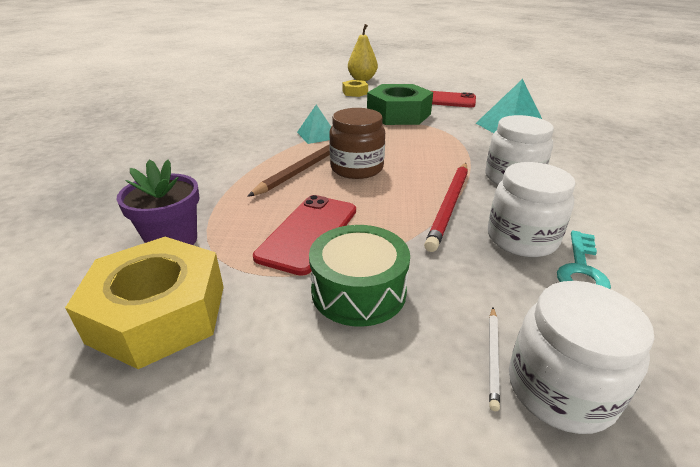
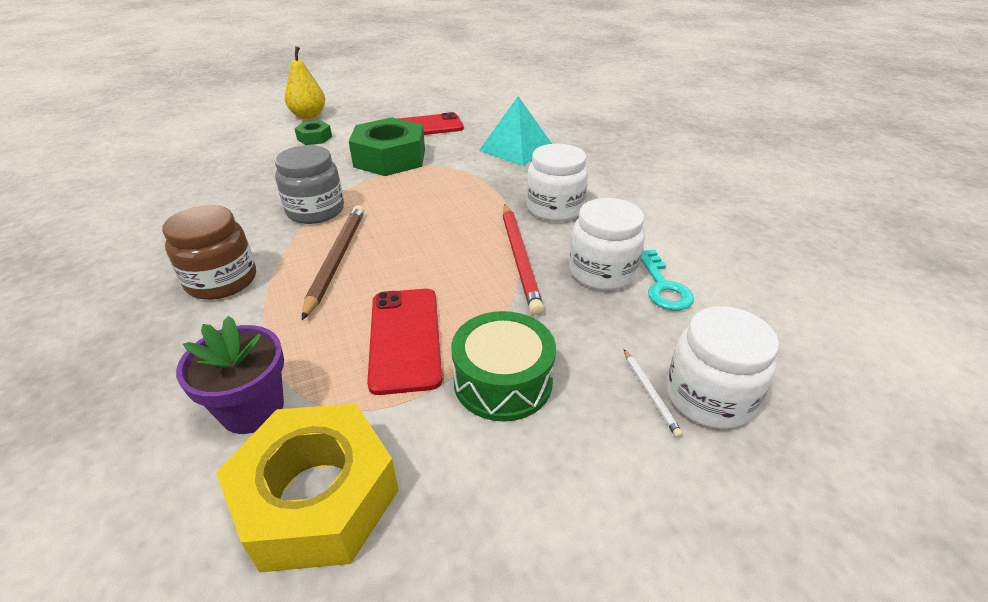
camera: 30 degrees left, 5 degrees up
(317, 135) = (315, 211): turquoise pyramid -> grey jar
(355, 92) = (314, 138): yellow nut -> green nut
(356, 168) = (396, 242): brown jar -> brown jar (222, 280)

